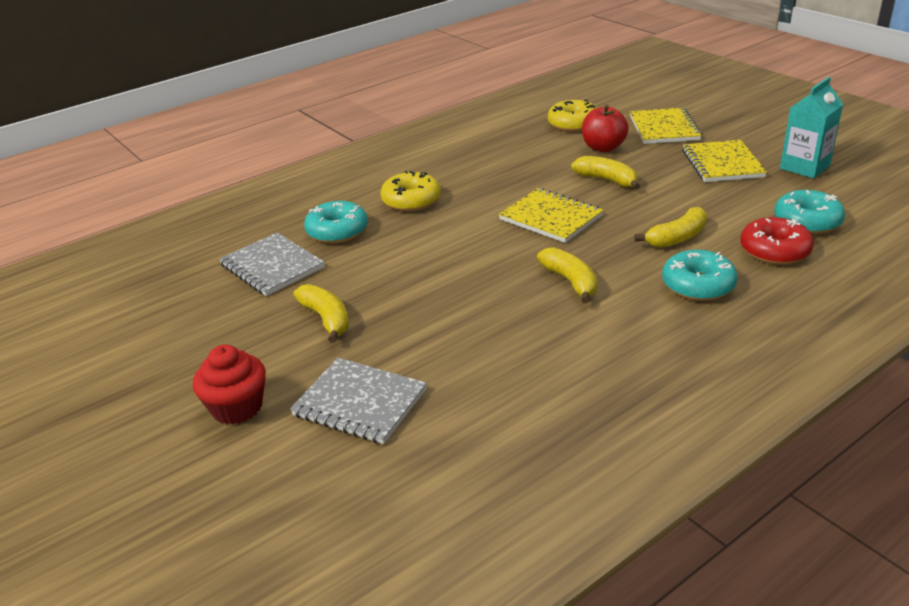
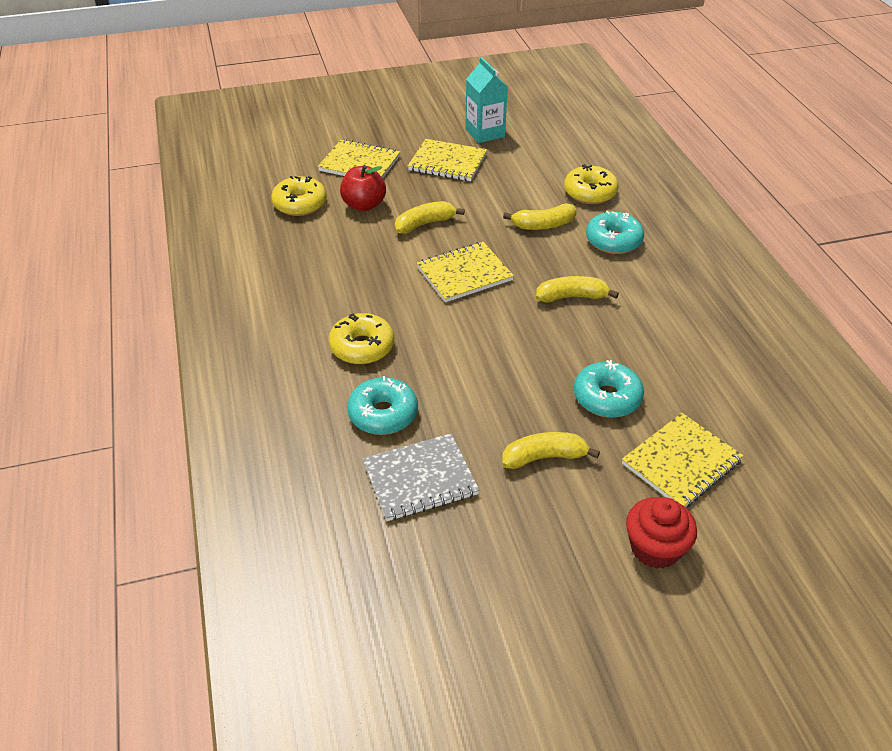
camera: 70 degrees left, 10 degrees up
(360, 403) = (681, 462): grey notebook -> yellow notebook
(677, 238) = (543, 225): yellow banana -> yellow banana turned 90 degrees clockwise
(774, 251) = (590, 193): red donut -> yellow donut
(807, 221) = (561, 164): turquoise donut -> turquoise donut (607, 398)

